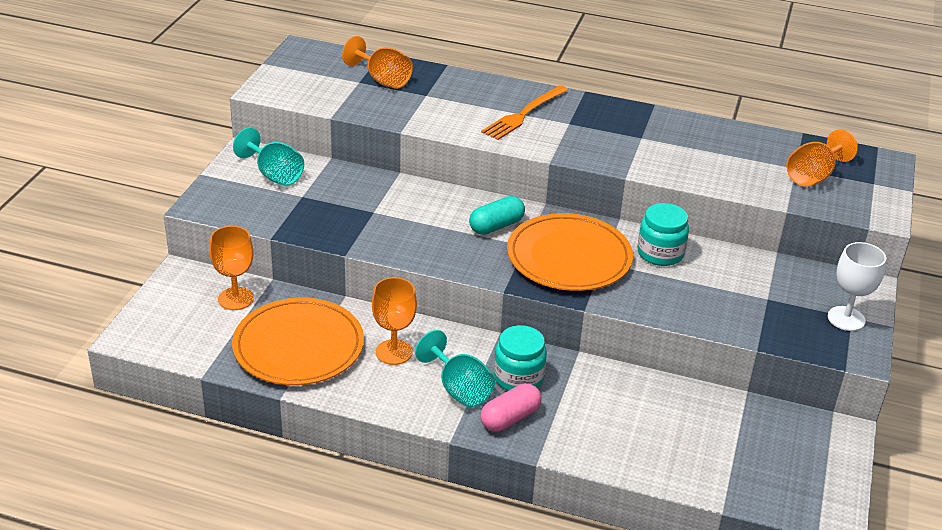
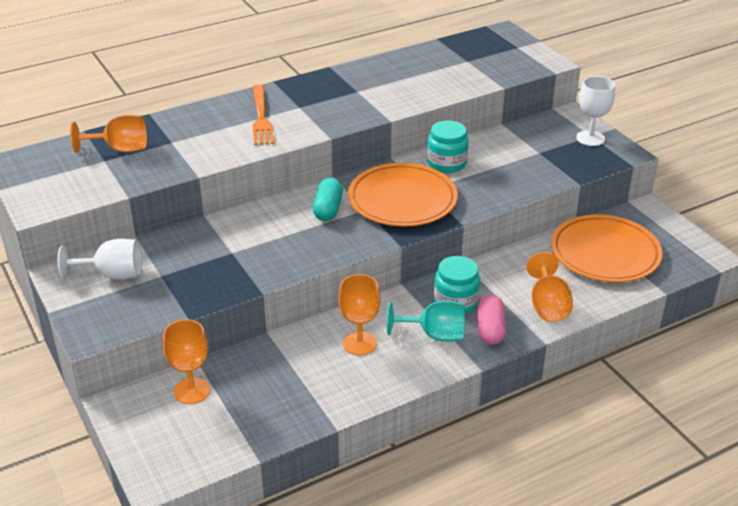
camera: 45 degrees left, 0 degrees up
(274, 175) = (112, 274): turquoise goblet -> white goblet
(298, 346) = (292, 387): orange plate -> orange plate (605, 252)
(813, 176) = (484, 60): orange goblet -> orange goblet (548, 305)

